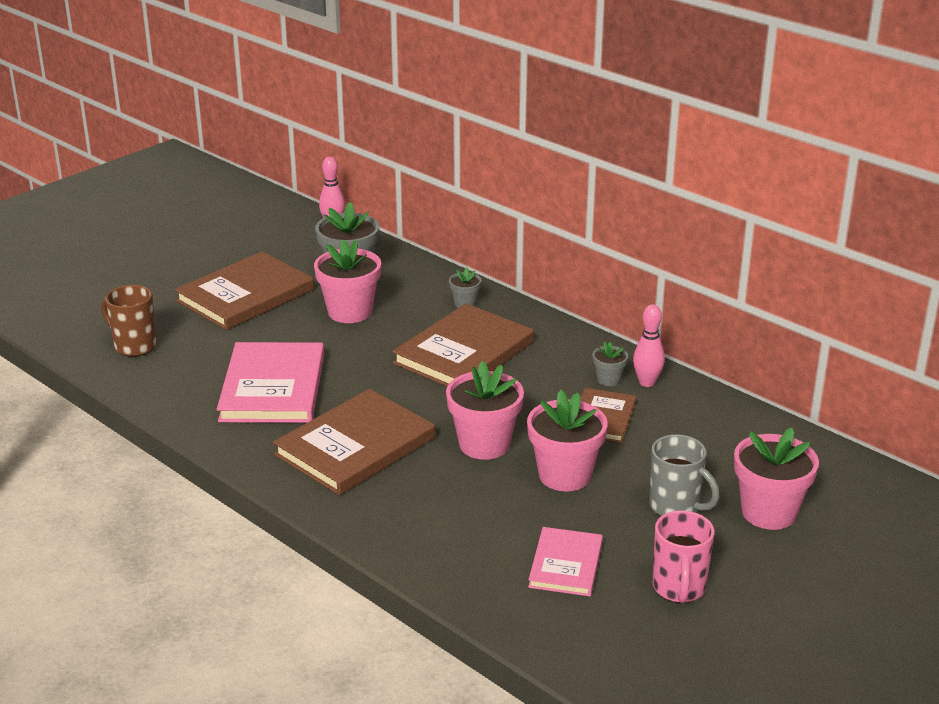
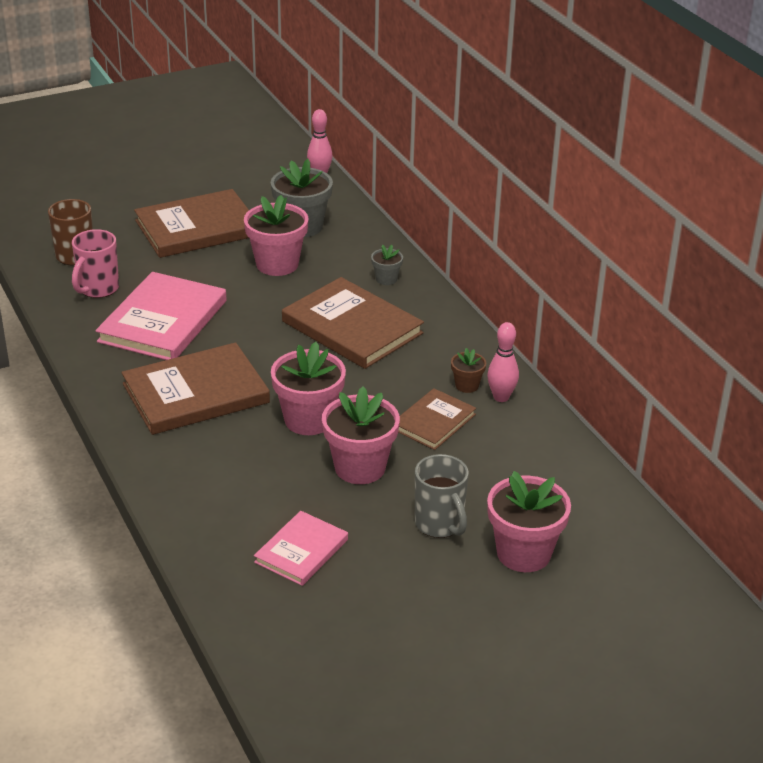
camera: 20 degrees right, 5 degrees up
(464, 353) = (352, 327): brown book -> brown book turned 75 degrees clockwise
(608, 379) = (467, 385): grey flower pot -> brown flower pot
(679, 589) = (386, 601): pink mug -> pink mug (98, 289)

